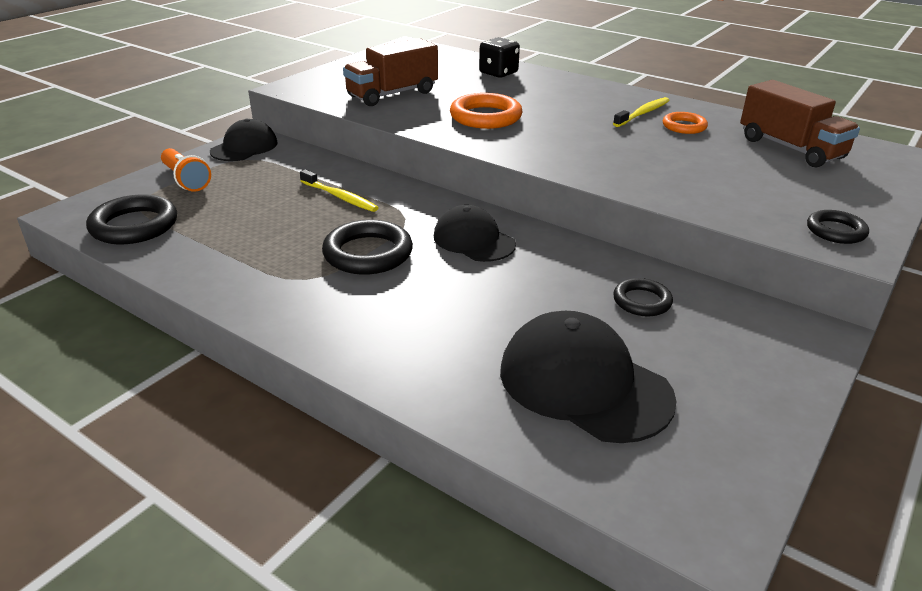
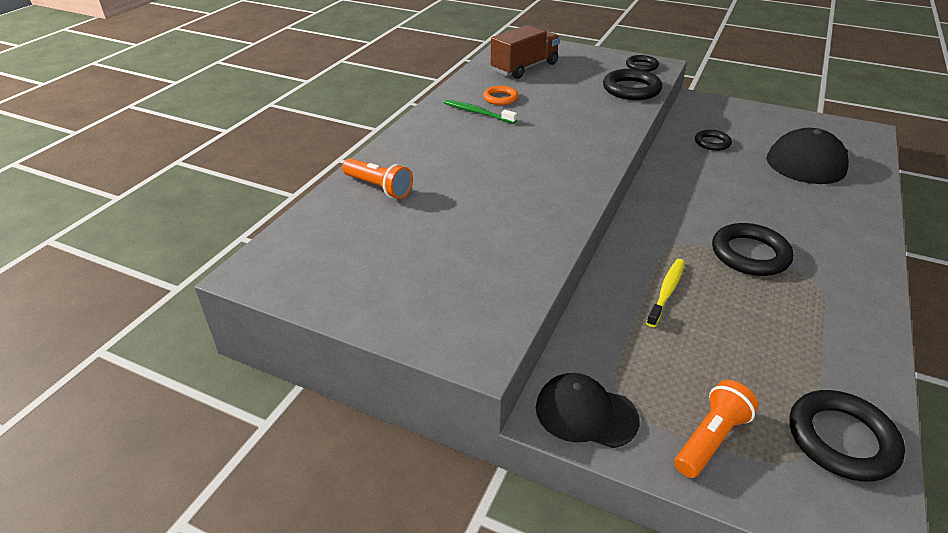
camera: 100 degrees left, 5 degrees up
(392, 94) = (476, 252): brown truck -> none
(474, 240) = (688, 206): black cap -> none
(485, 117) = (521, 184): orange ring -> none
(498, 73) = (379, 187): black dice -> orange flashlight
(643, 113) = (477, 113): yellow toothbrush -> green toothbrush
(730, 205) = (631, 89): none -> black ring

